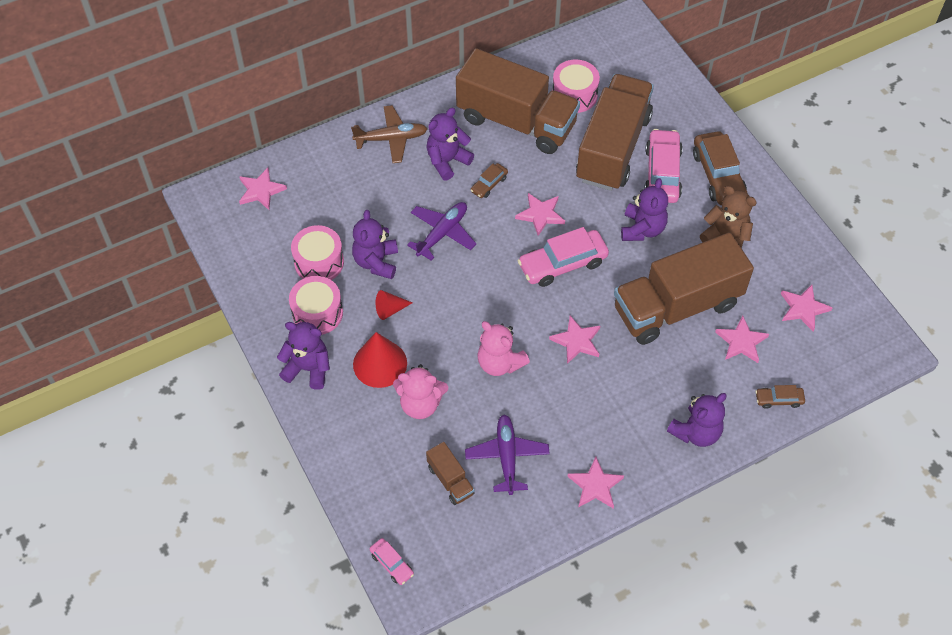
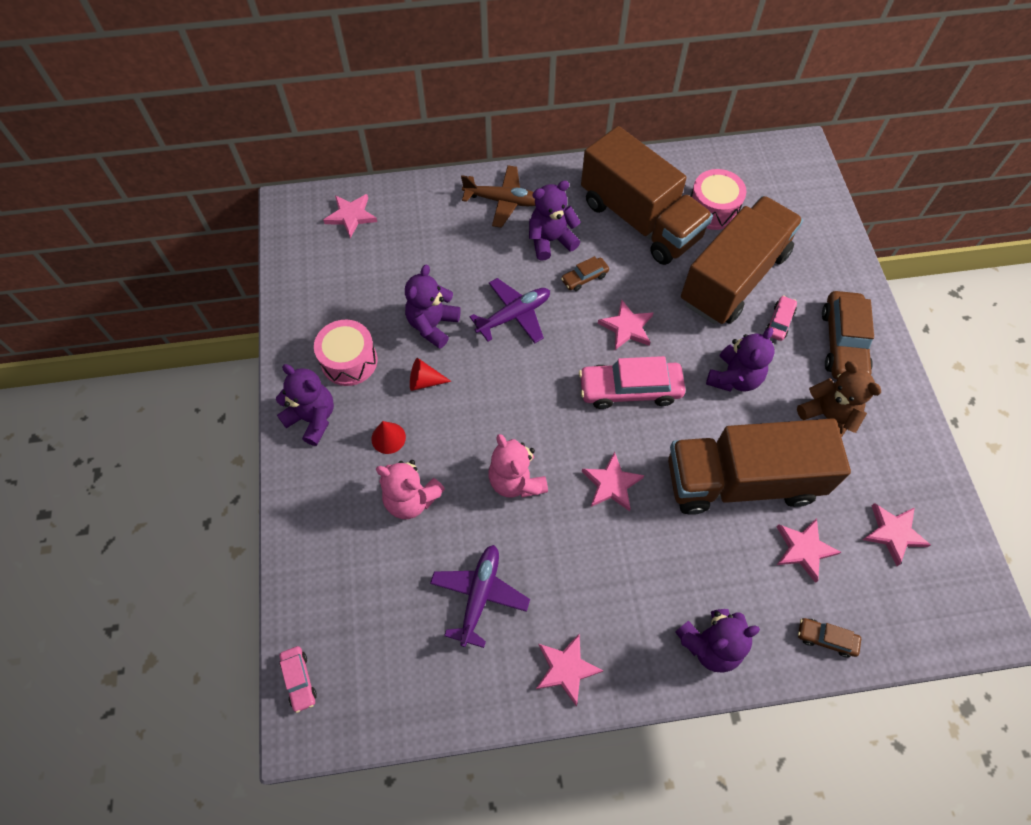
camera: 20 degrees right, 5 degrees up
(319, 262) = (375, 307): pink drum -> none
(380, 363) = (388, 438): red cone -> red cone, size x0.56
(450, 480) = (406, 601): brown truck -> none
(662, 173) = (779, 322): pink car -> pink car, size x0.51

